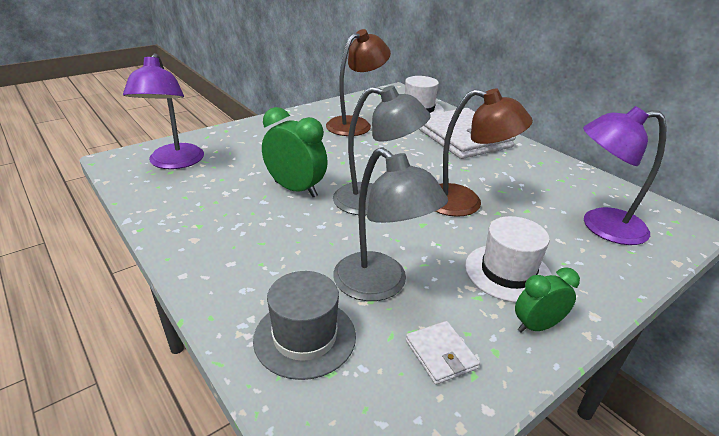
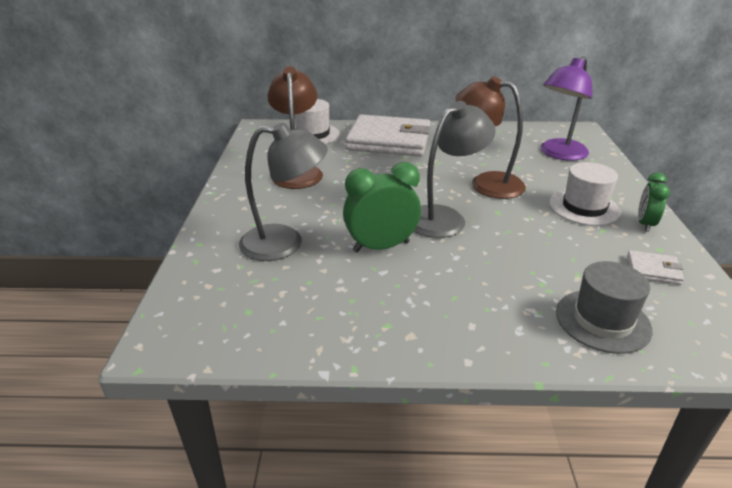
camera: 50 degrees left, 0 degrees up
(174, 163) = (230, 302): purple lamp -> none
(380, 285) = (562, 262): grey lamp -> grey lamp (285, 243)
(464, 203) = (486, 183): brown lamp -> brown lamp turned 120 degrees counterclockwise

